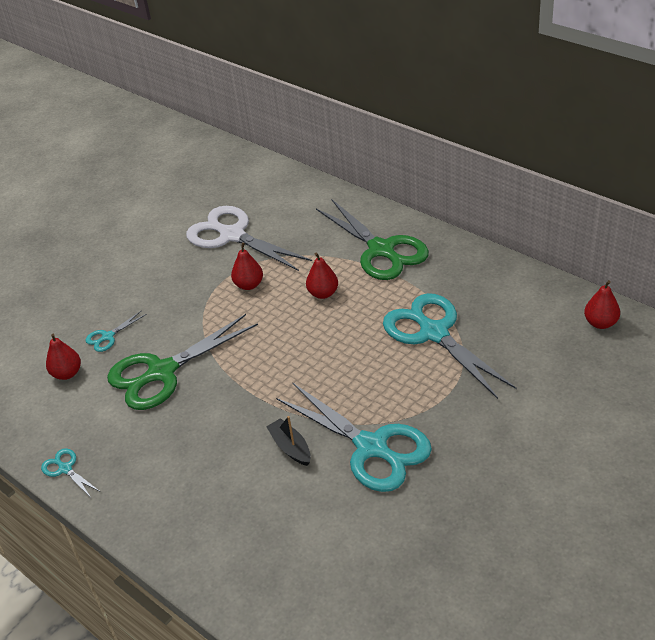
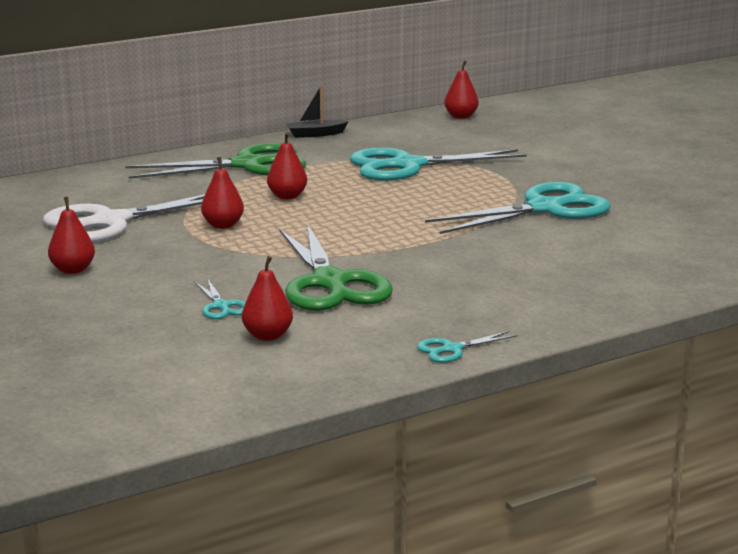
camera: 75 degrees left, 20 degrees down
(146, 254) = (73, 270): none -> red pear
(290, 447) = (516, 239): black boat -> black boat (315, 134)

